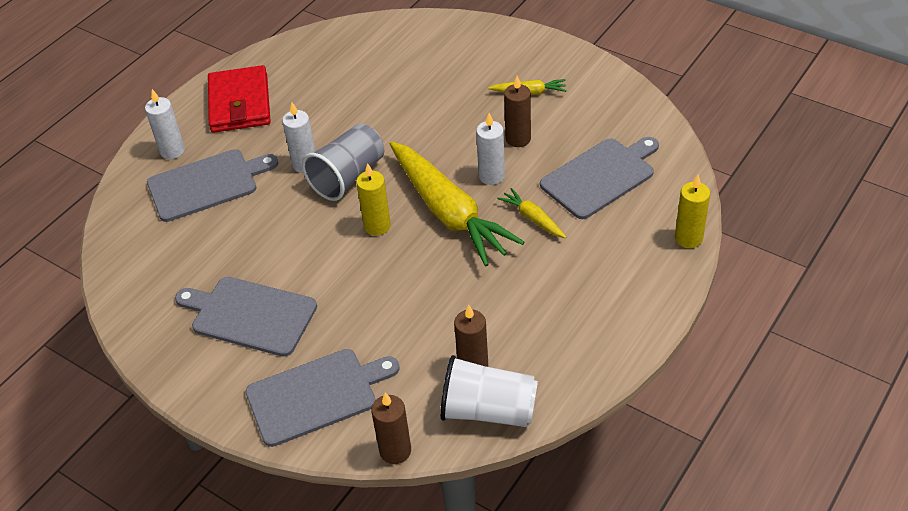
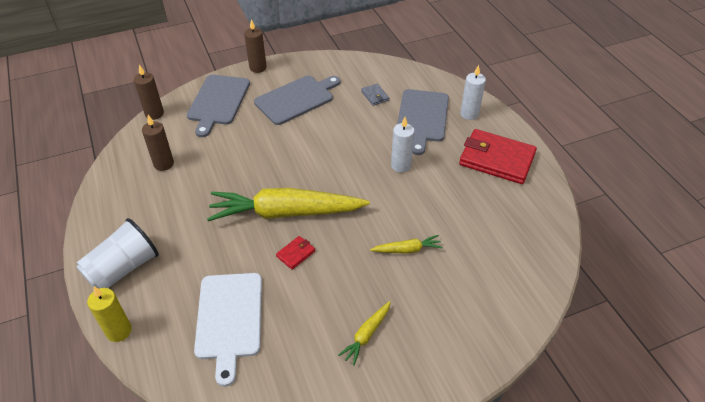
camera: 120 degrees right, 0 degrees up
(191, 244) = (375, 96): none -> grey wallet
(348, 176) = (369, 180): grey cup -> none
(377, 226) = (309, 174): yellow candle -> none
(488, 410) = (131, 156): white cup -> white cup (123, 269)
(491, 176) = (296, 254): white candle -> red wallet
(518, 139) = (318, 292): brown candle -> brown candle (258, 68)
(533, 218) = (234, 253): yellow carrot -> yellow carrot (407, 250)
(600, 176) = (229, 319): grey cutting board -> white cutting board

